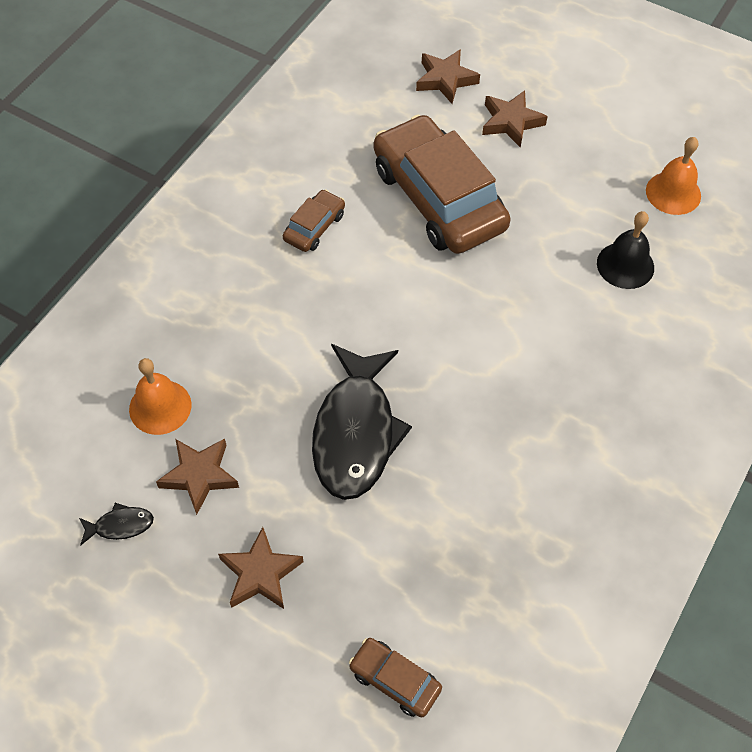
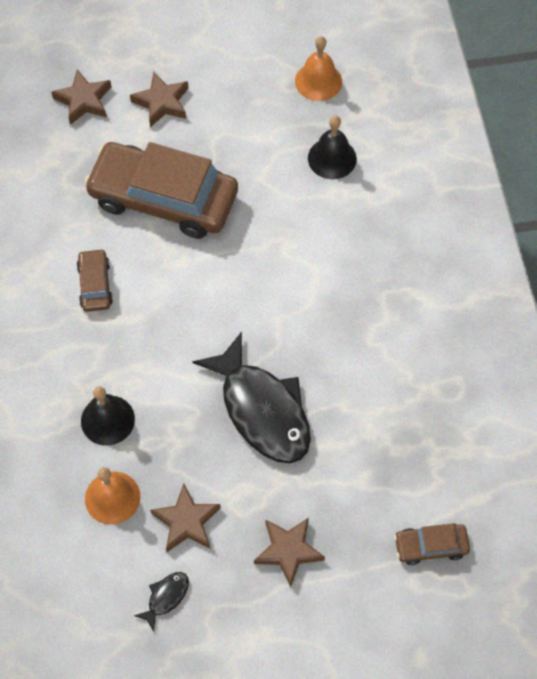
camera: 40 degrees left, 5 degrees up
(218, 341) = (107, 420): none -> black bell

